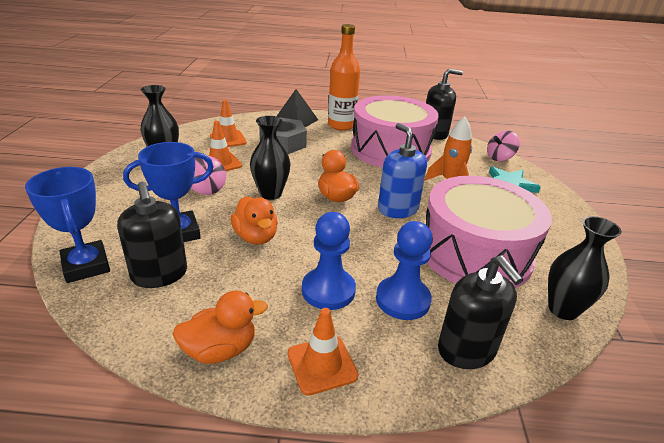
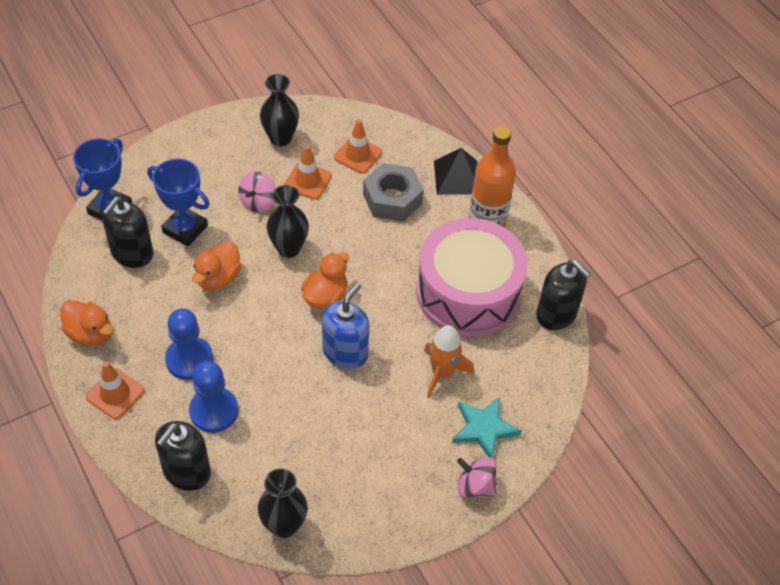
camera: 55 degrees right, 20 degrees up
(475, 253) = (319, 438): pink drum -> none
(499, 158) = (550, 400): pink spinning top -> pink spinning top (475, 485)

